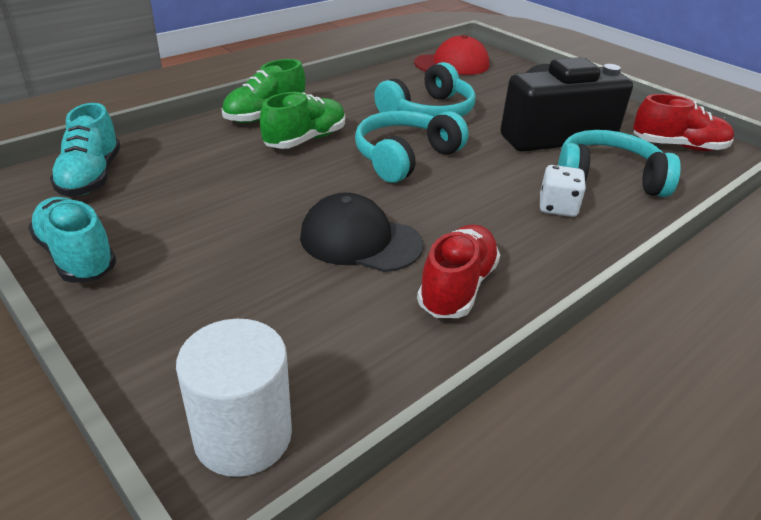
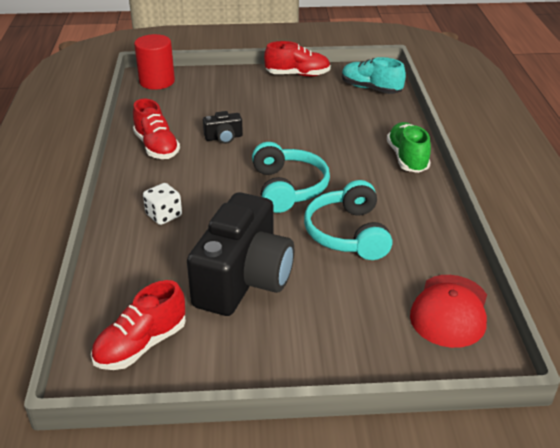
camera: 130 degrees right, 0 degrees up
(77, 256) = (297, 75): turquoise shoe -> red shoe
(243, 436) = (157, 81): white cylinder -> red cylinder
(305, 140) = (352, 160): green shoe -> none
(360, 240) = (224, 137): black cap -> black camera
(607, 178) = (159, 261): turquoise headphones -> none

